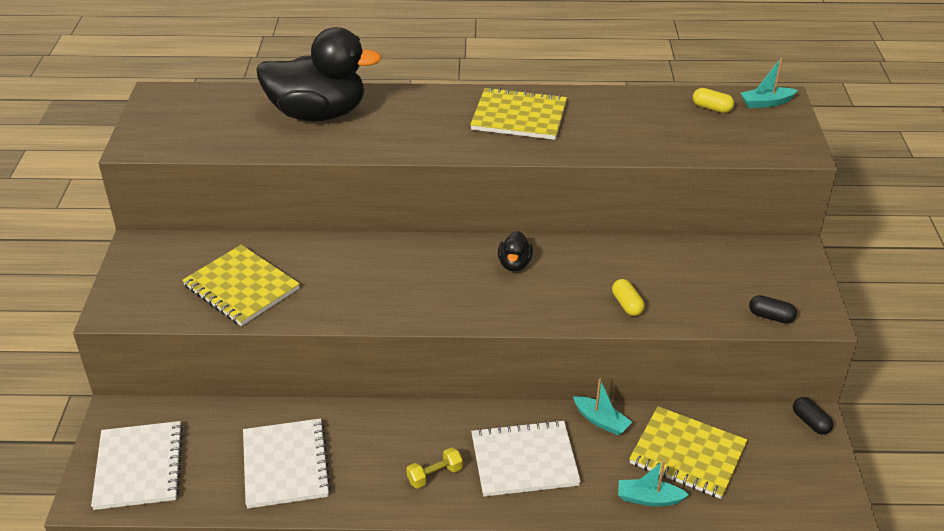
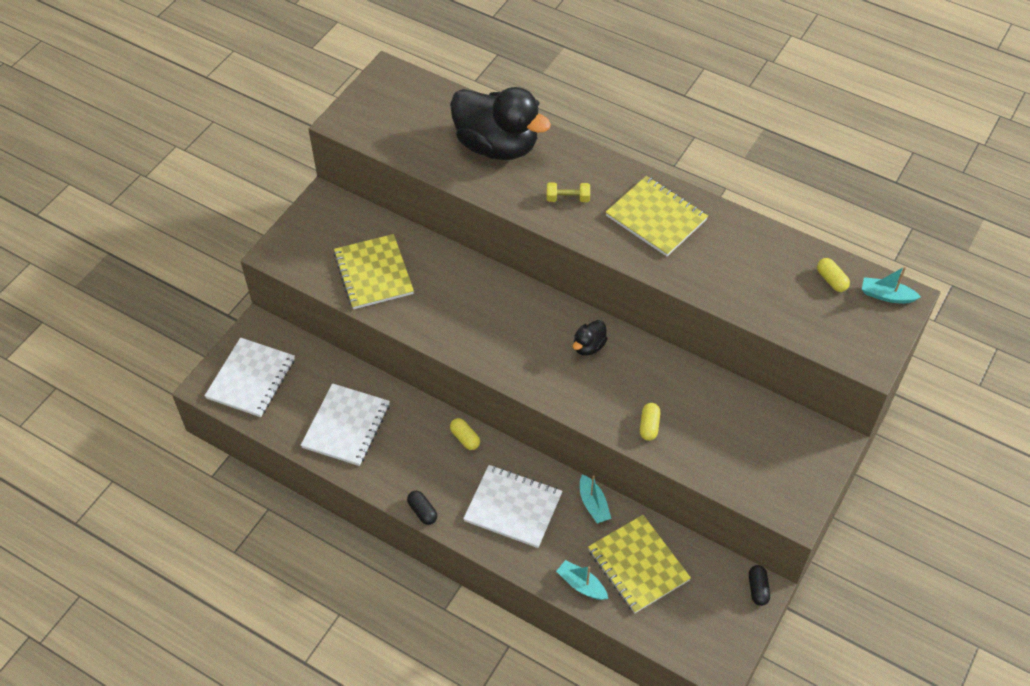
camera: 30 degrees right, 15 degrees up
(426, 420) = (465, 438): none -> yellow capsule
(435, 475) = (442, 486): yellow dumbbell -> yellow dumbbell (568, 198)
(771, 317) = (756, 493): black capsule -> black capsule (422, 511)

